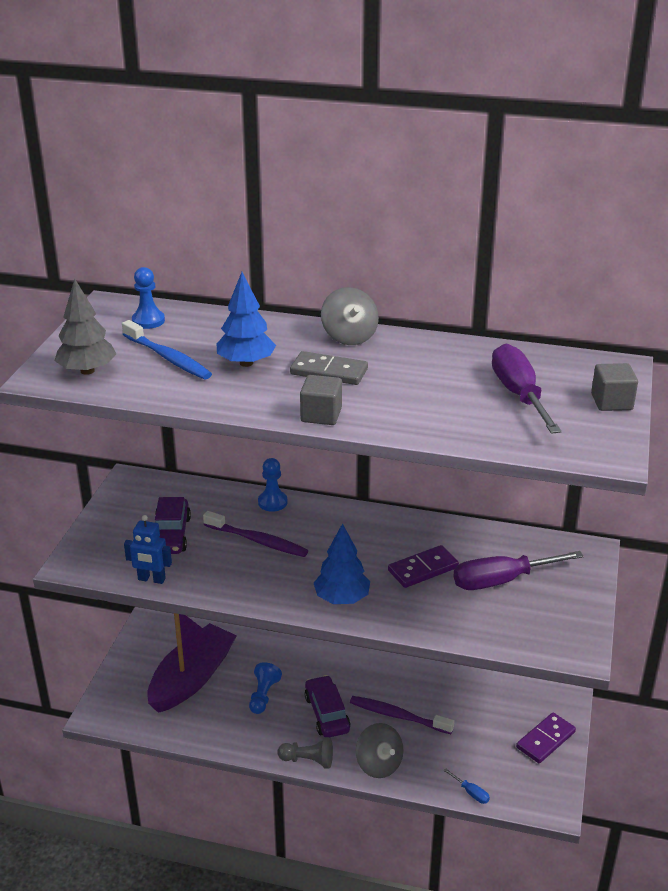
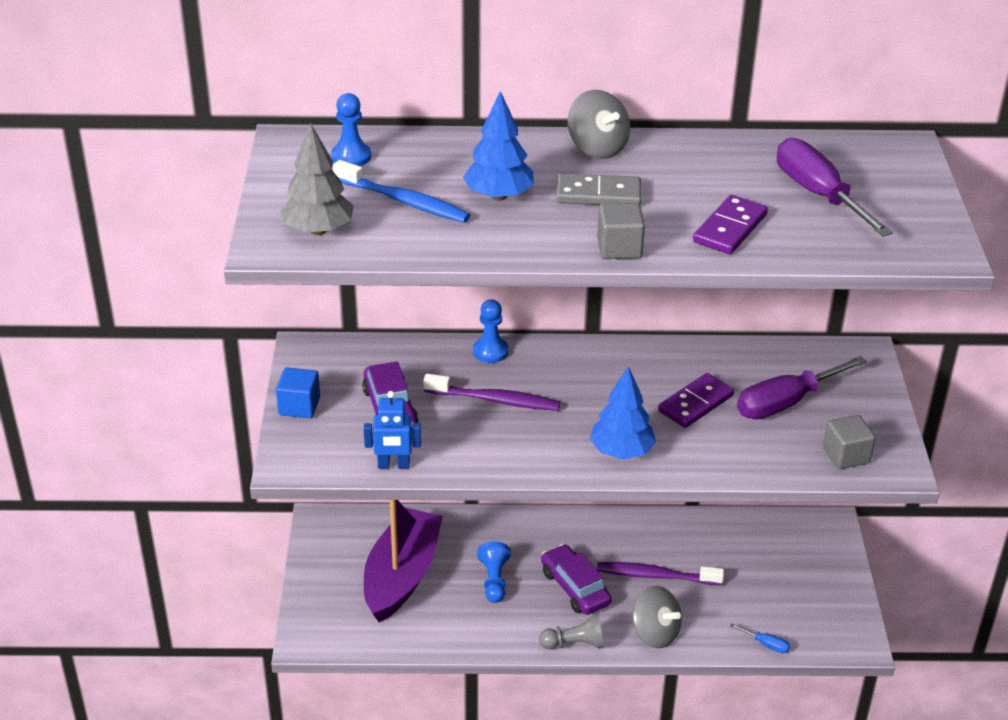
camera: 15 degrees left, 5 degrees up
(102, 522) = (299, 406): none -> blue cube
(545, 740) = (824, 572): purple domino -> purple domino (729, 228)
(611, 402) = (918, 190): grey cube -> grey cube (846, 455)

